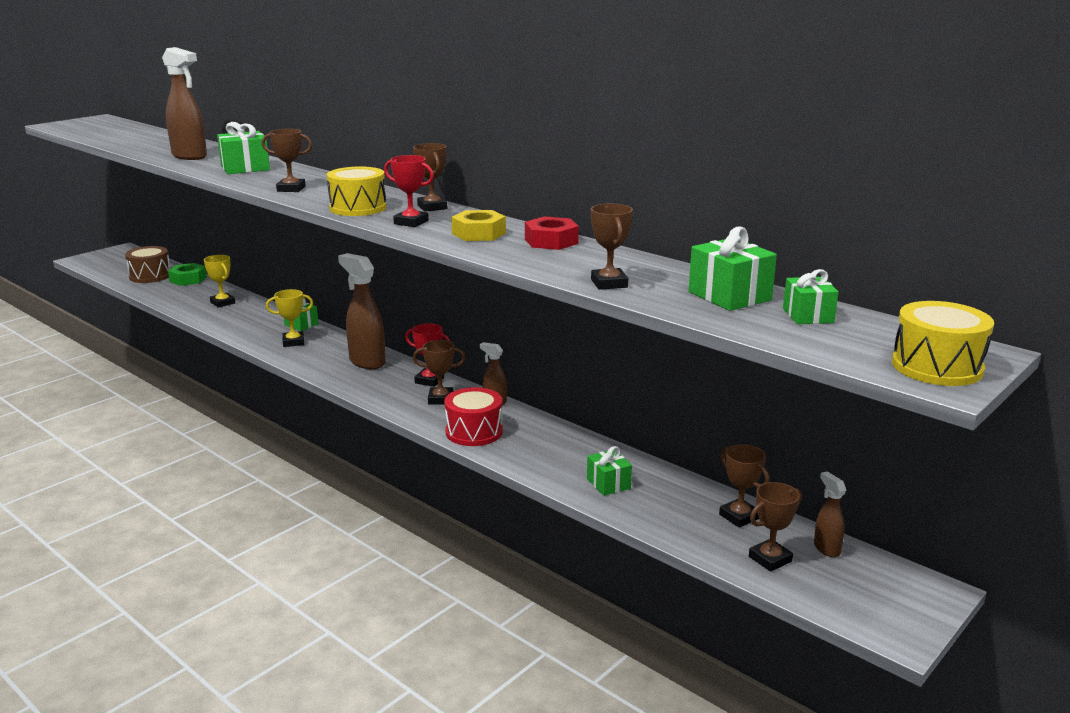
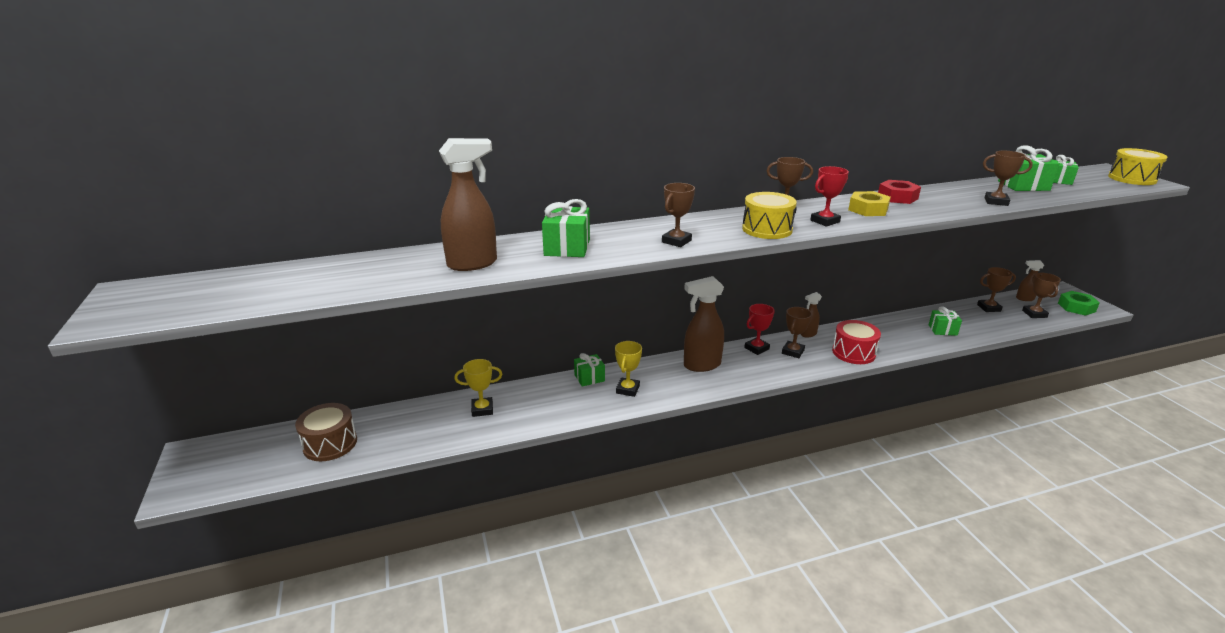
camera: 60 degrees left, 5 degrees up
(188, 279) = (380, 419): green nut -> green nut (1076, 307)

